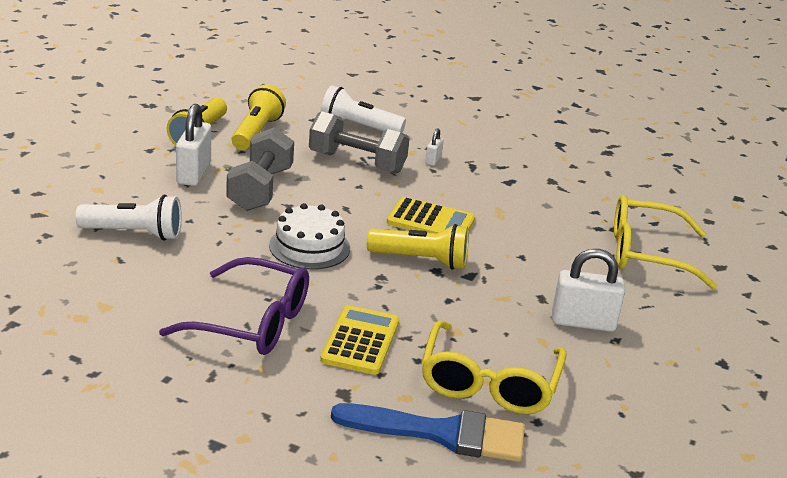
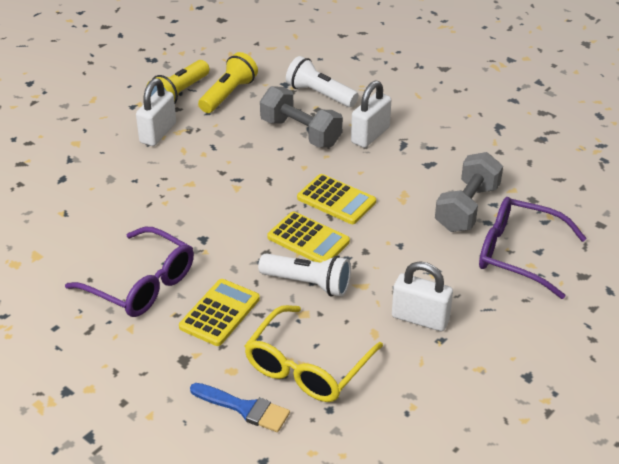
camera: 20 degrees right, 10 degrees up
(134, 233) = (86, 189): white flashlight -> white flashlight (308, 284)
(260, 189) = (205, 154): grey dumbbell -> grey dumbbell (467, 208)
(309, 247) = (220, 216): white cake -> none
(421, 260) = (308, 239): yellow flashlight -> yellow calculator
(433, 160) = (370, 135): white padlock -> white padlock, size x2.04
(442, 433) = (245, 408): blue brush -> blue brush, size x0.67
(646, 253) = (518, 254): yellow glasses -> purple glasses

